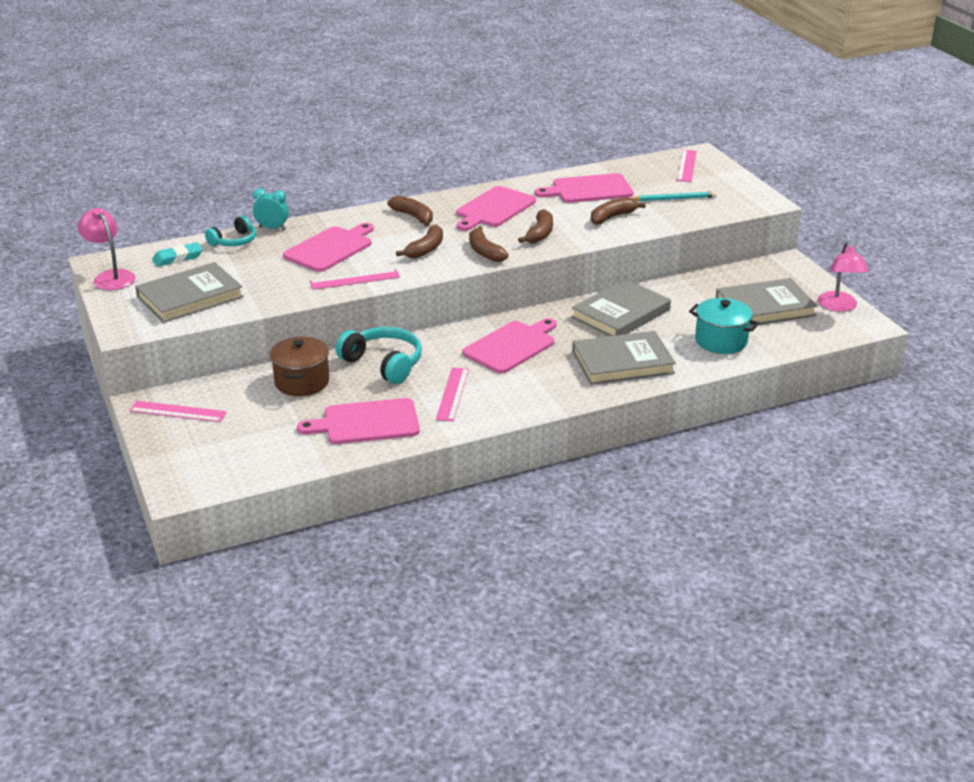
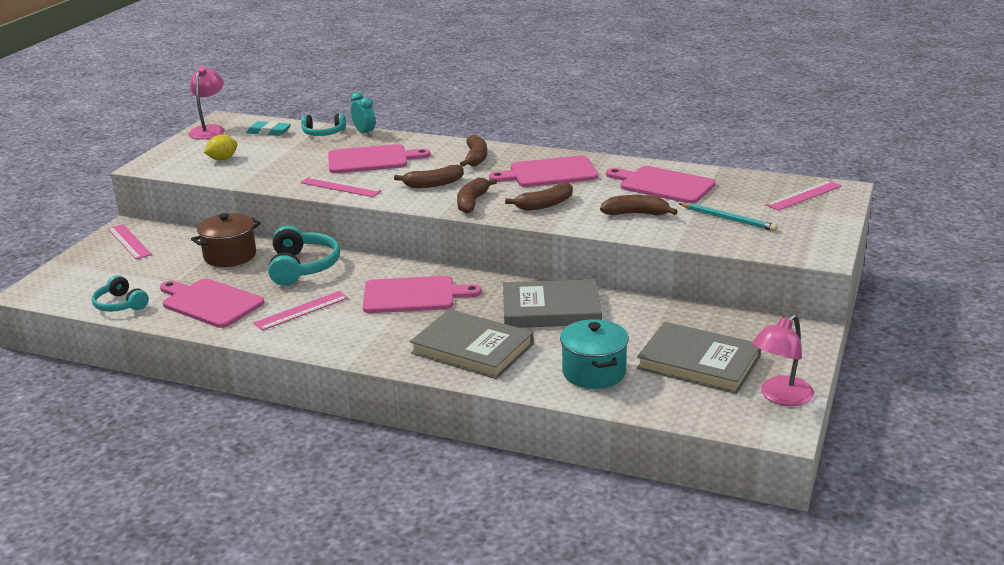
camera: 45 degrees right, 5 degrees down
(190, 297) = (222, 159): grey book -> yellow lemon
(291, 460) = (120, 305): none -> turquoise headphones

